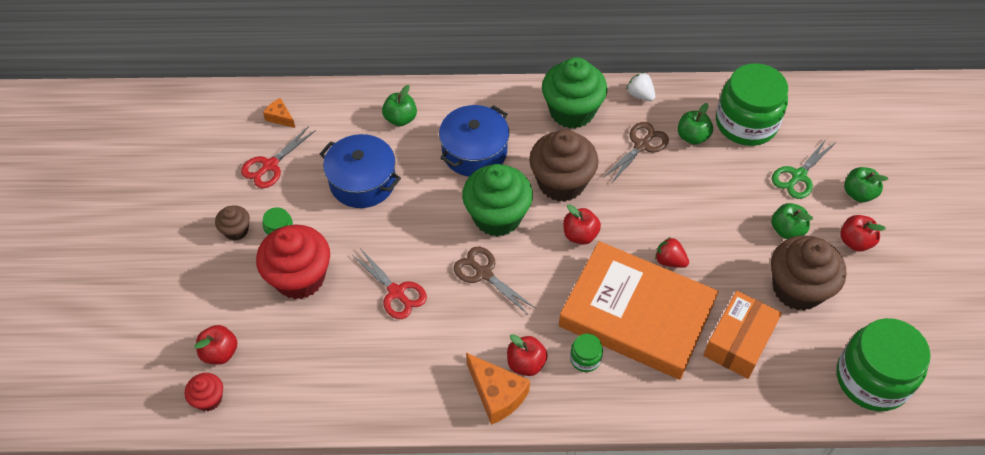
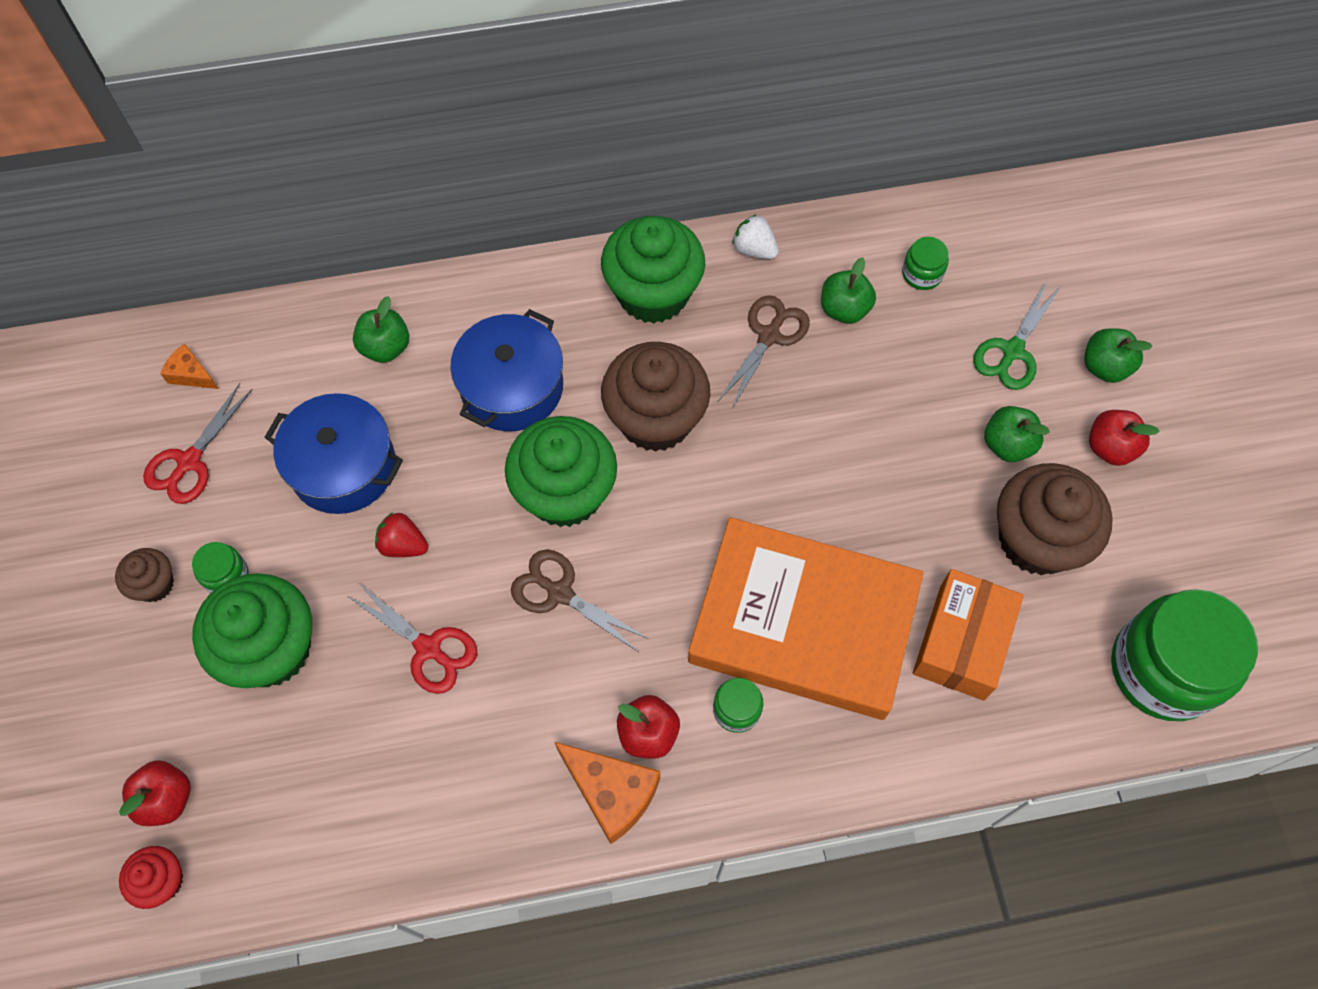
camera: 10 degrees left, 10 degrees up
(300, 278) = (271, 649): red cupcake -> green cupcake
(580, 235) = (697, 503): red apple -> none
(669, 261) = (840, 525): red strawberry -> red strawberry (403, 544)
(746, 123) = (922, 273): green jar -> green jar, size x0.43

